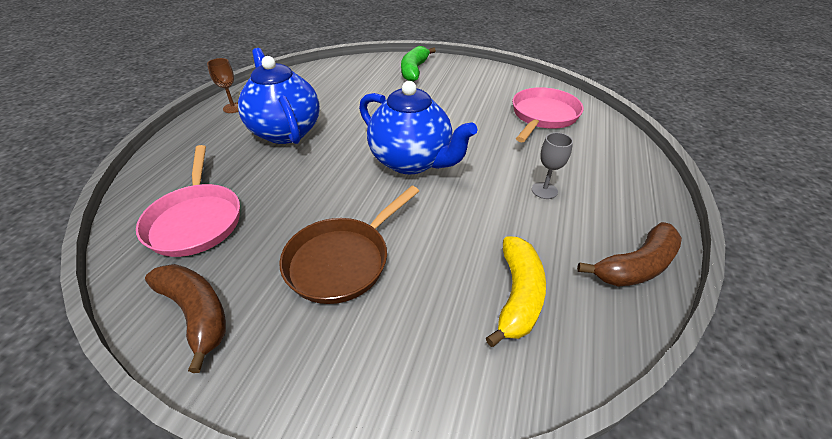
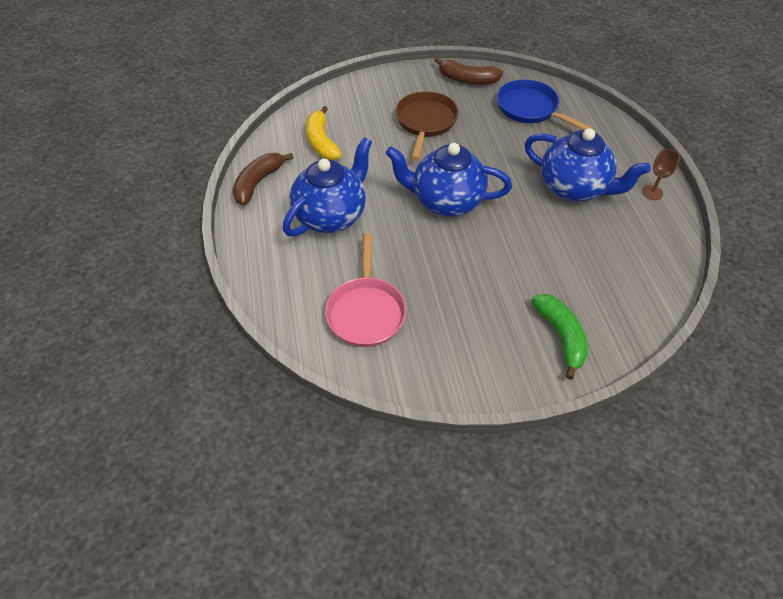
camera: 150 degrees right, 10 degrees up
(196, 220) = (530, 109): pink pan -> blue pan
(544, 190) = (331, 216): grey goblet -> blue teapot

